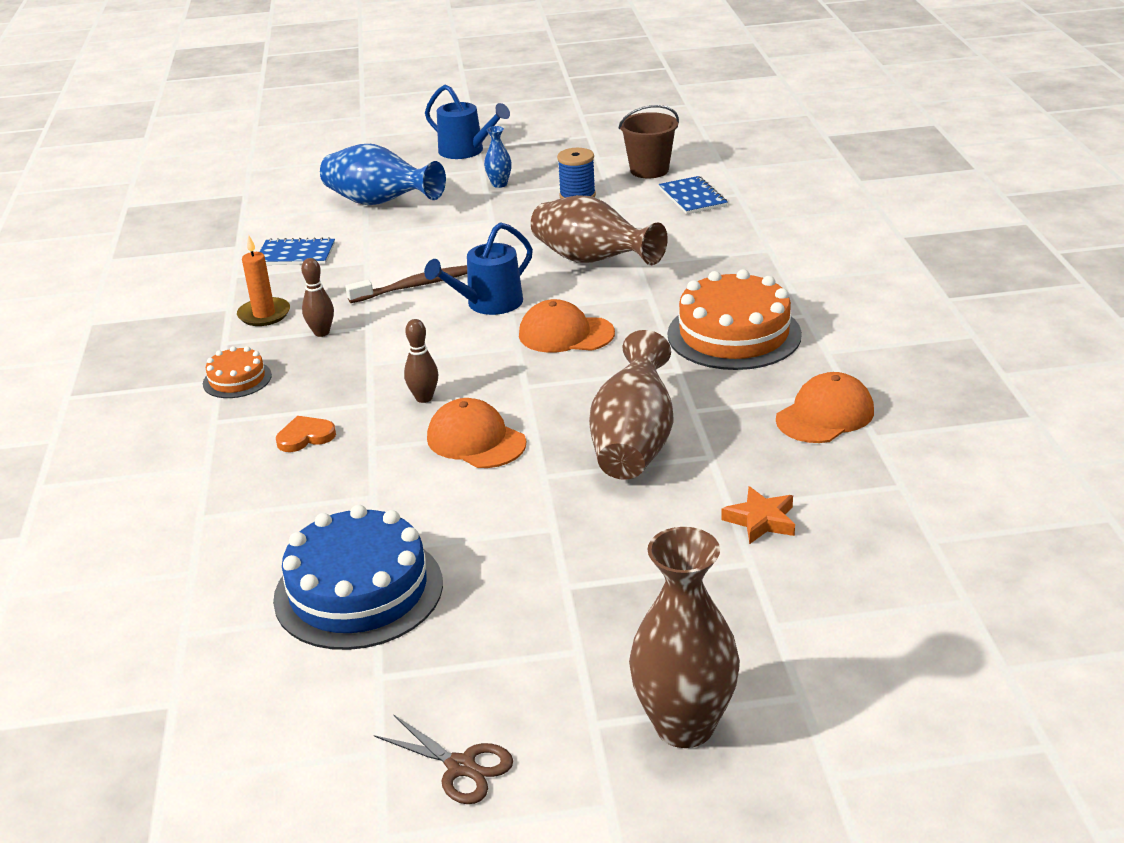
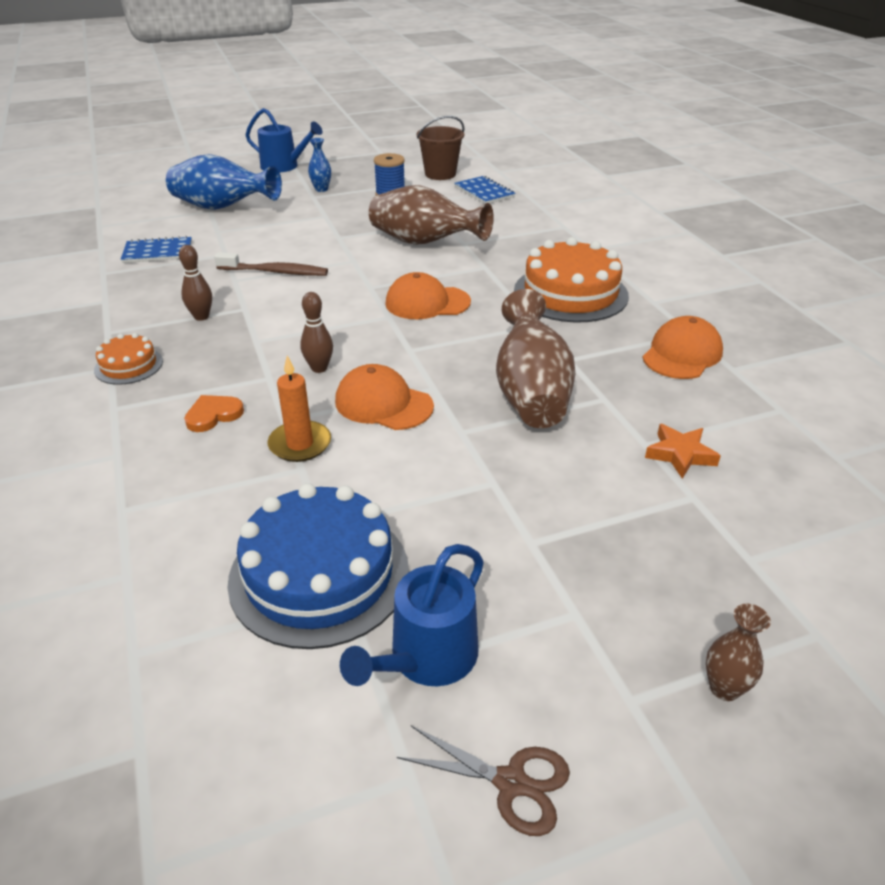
camera: 15 degrees left, 5 degrees up
(264, 314) = (141, 304): orange candle -> orange candle (300, 444)
(414, 286) = (275, 272): brown toothbrush -> brown toothbrush turned 45 degrees clockwise
(488, 304) = (348, 282): blue watering can -> blue watering can (427, 658)
(684, 726) = (724, 688): brown vase -> brown vase, size x0.46

